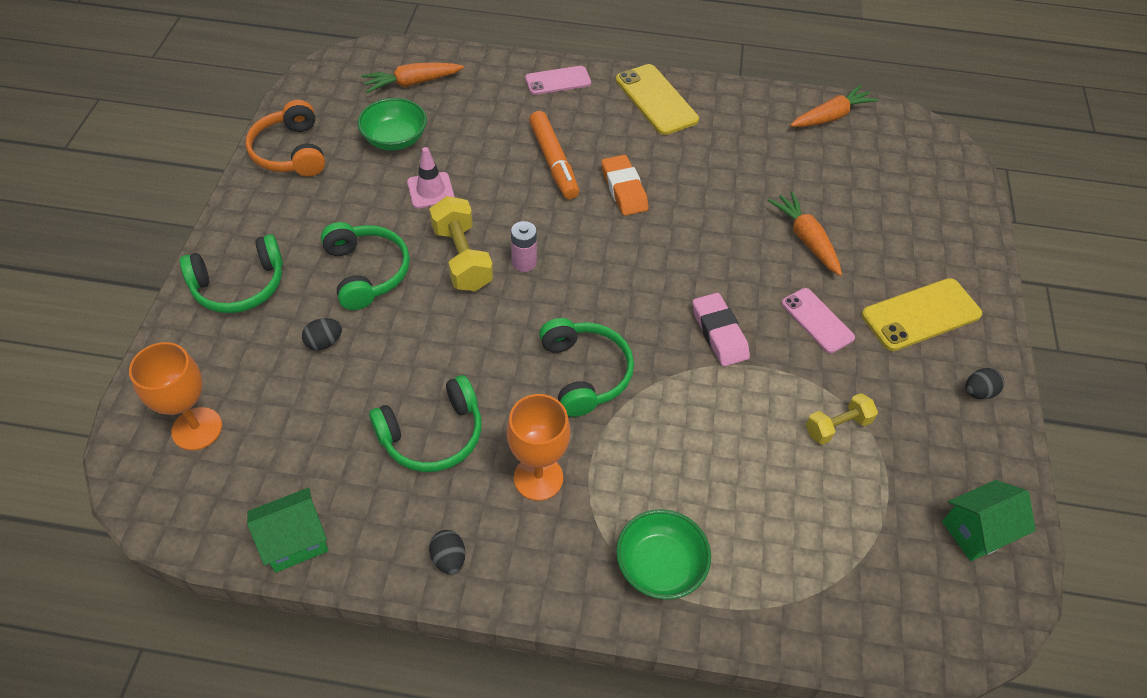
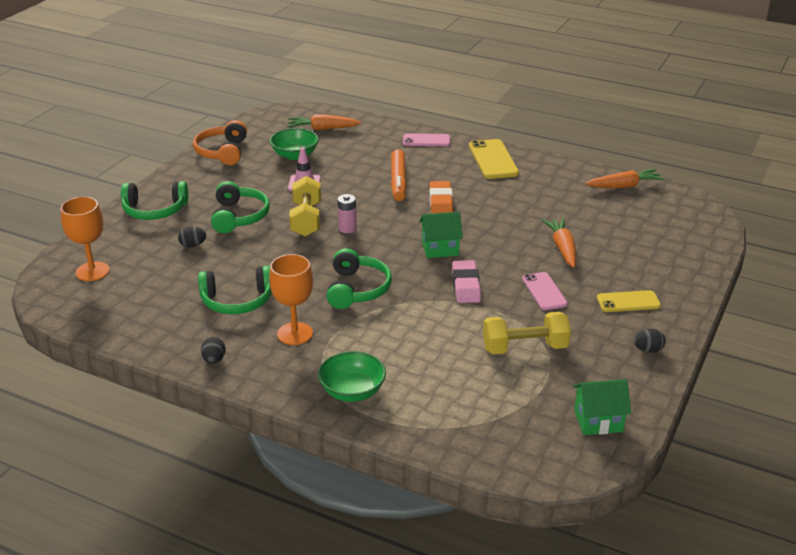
camera: 20 degrees right, 20 degrees down
(295, 541) = (123, 333): green house -> green house (440, 249)
(837, 426) = (525, 348): yellow dumbbell -> yellow dumbbell, size x1.61
(921, 315) = (628, 302): yellow phone -> yellow phone, size x0.66

